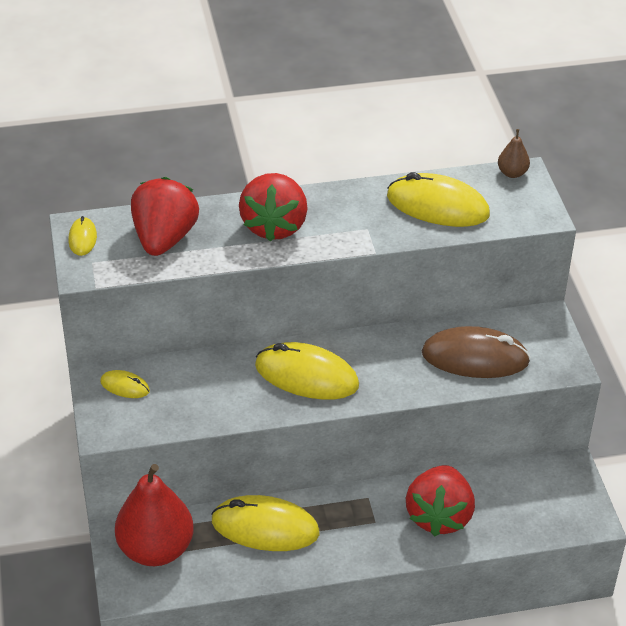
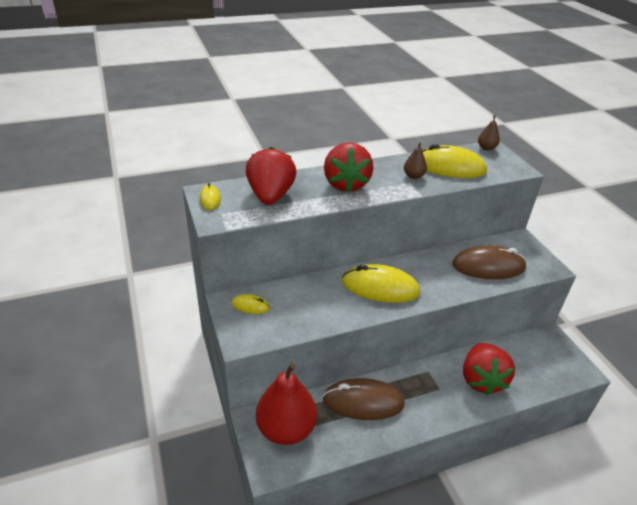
camera: 10 degrees left, 5 degrees down
(265, 527) = (363, 402): yellow mouse -> brown mouse
(377, 218) = (413, 176): none -> brown pear

